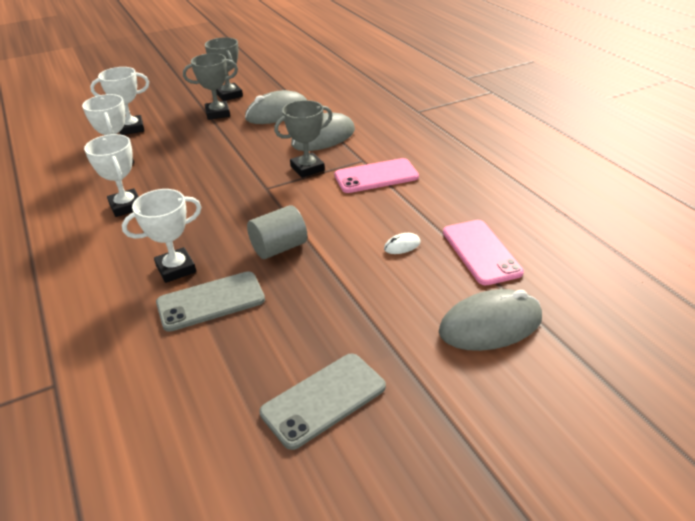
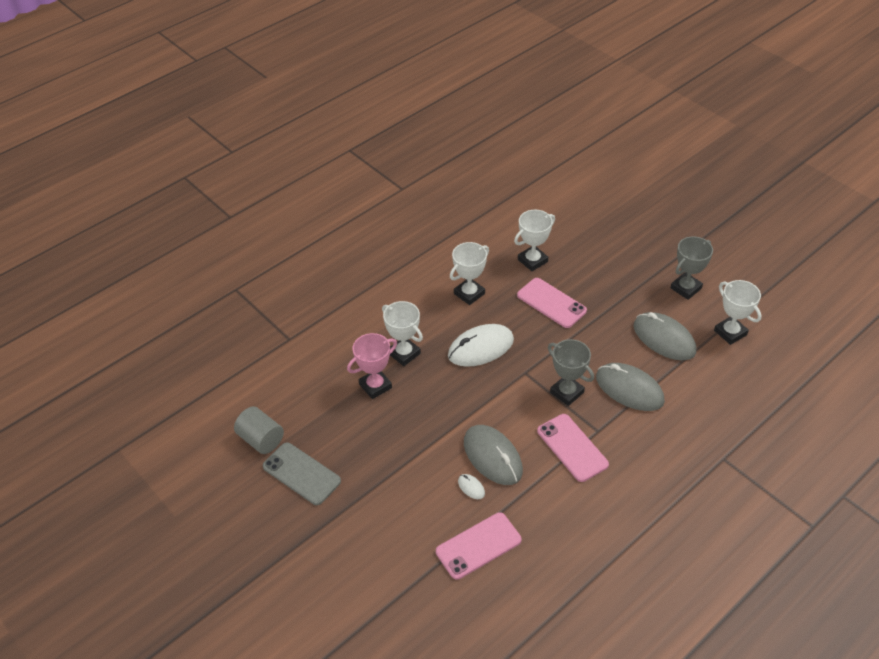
camera: 75 degrees right, 10 degrees up
(131, 128) = (588, 245): white trophy -> white trophy (730, 332)
(187, 159) = (551, 303): none -> pink phone
(211, 301) = (375, 386): grey phone -> pink trophy
(212, 210) = (480, 348): none -> white mouse
(217, 113) = (642, 293): grey trophy -> none
(279, 248) = (445, 406): grey cylinder -> grey cylinder (261, 439)
(490, 325) = (390, 560): grey mouse -> grey mouse (492, 457)

